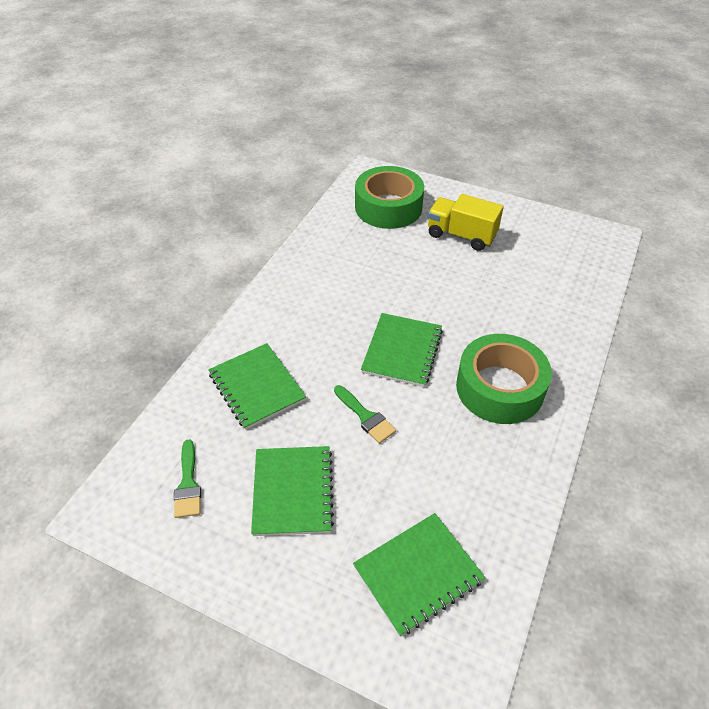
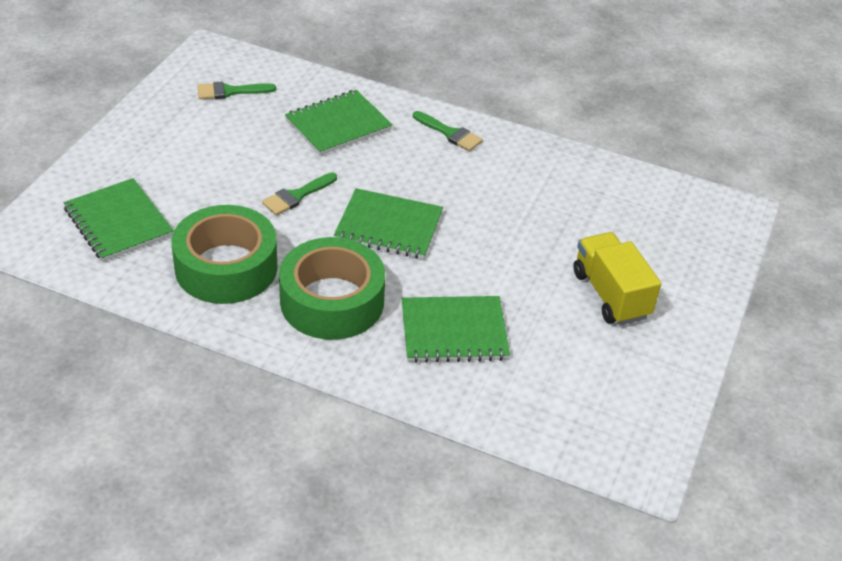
camera: 85 degrees right, 5 degrees down
(275, 309) = (450, 133): none -> green brush
(293, 491) = (214, 149): green notebook -> green notebook (454, 332)
(388, 207) = (658, 227): green tape -> green tape (226, 267)
(461, 235) = (610, 295): yellow truck -> yellow truck turned 45 degrees counterclockwise

